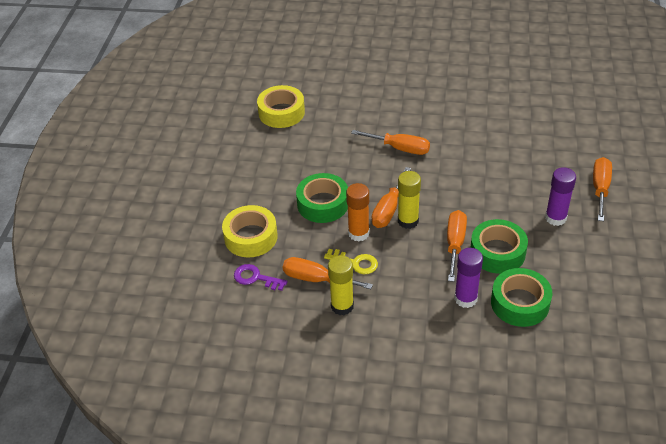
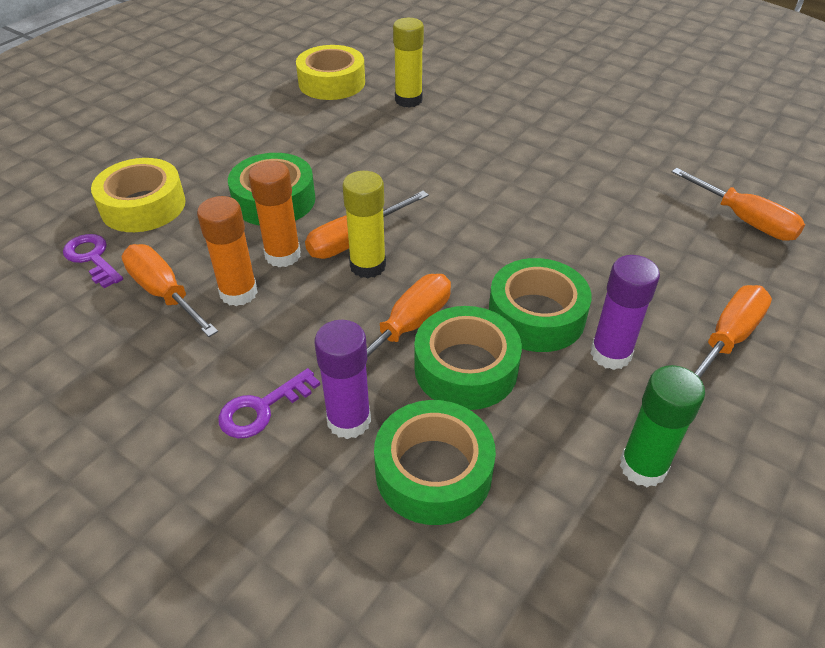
camera: 25 degrees right, 0 degrees up
(342, 306) = (158, 346): yellow glue stick -> yellow glue stick (408, 100)
(355, 262) = (238, 293): yellow key -> orange glue stick
(400, 148) = (444, 170): orange screwdriver -> orange screwdriver (745, 220)
(422, 311) = (262, 408): none -> purple key
(509, 213) = (536, 315): none -> green tape
(601, 262) = (643, 467): none -> green glue stick

